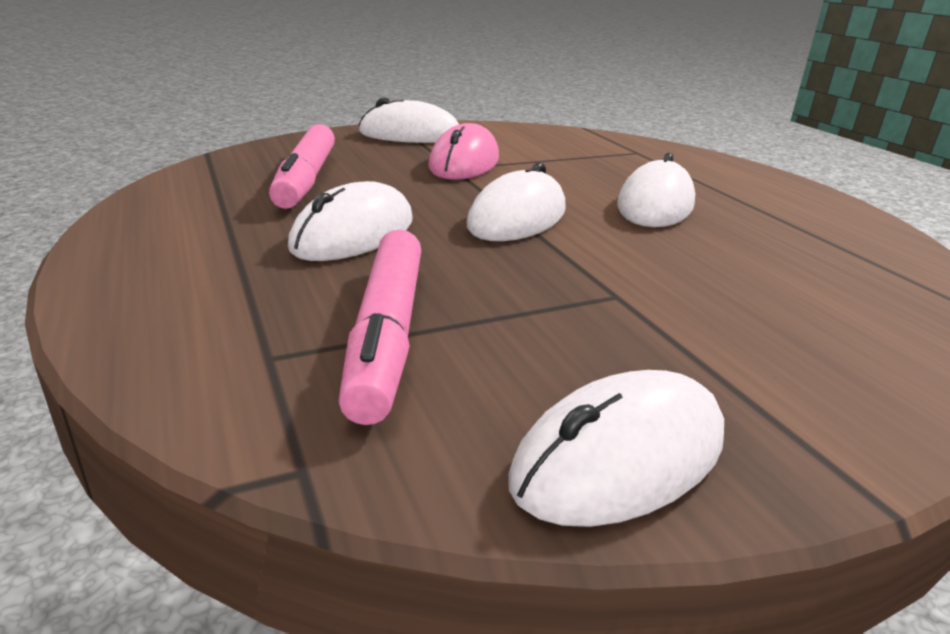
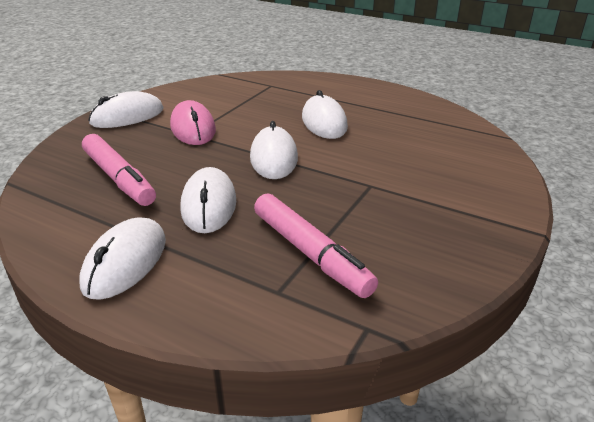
camera: 35 degrees left, 5 degrees up
(619, 458) = (457, 259): white mouse -> white mouse (125, 262)

